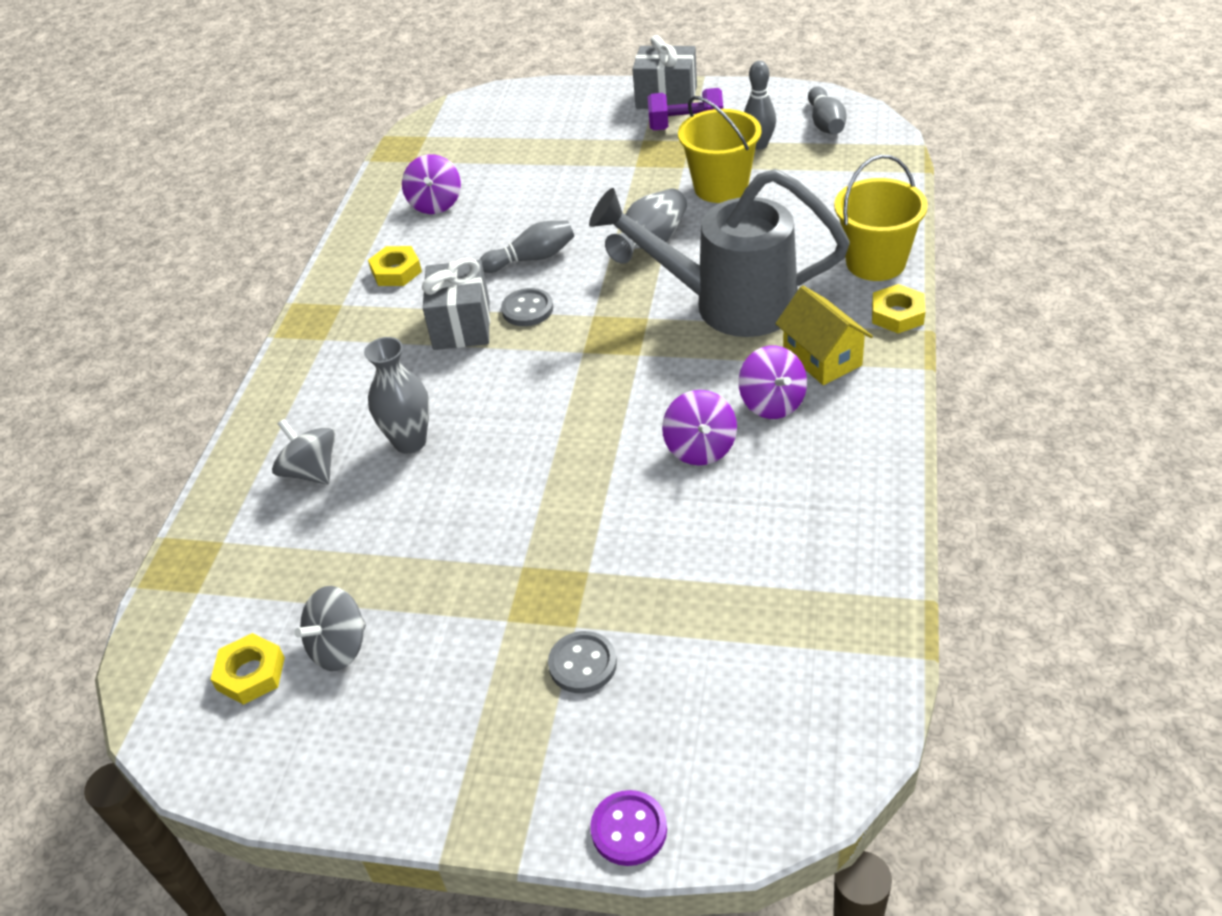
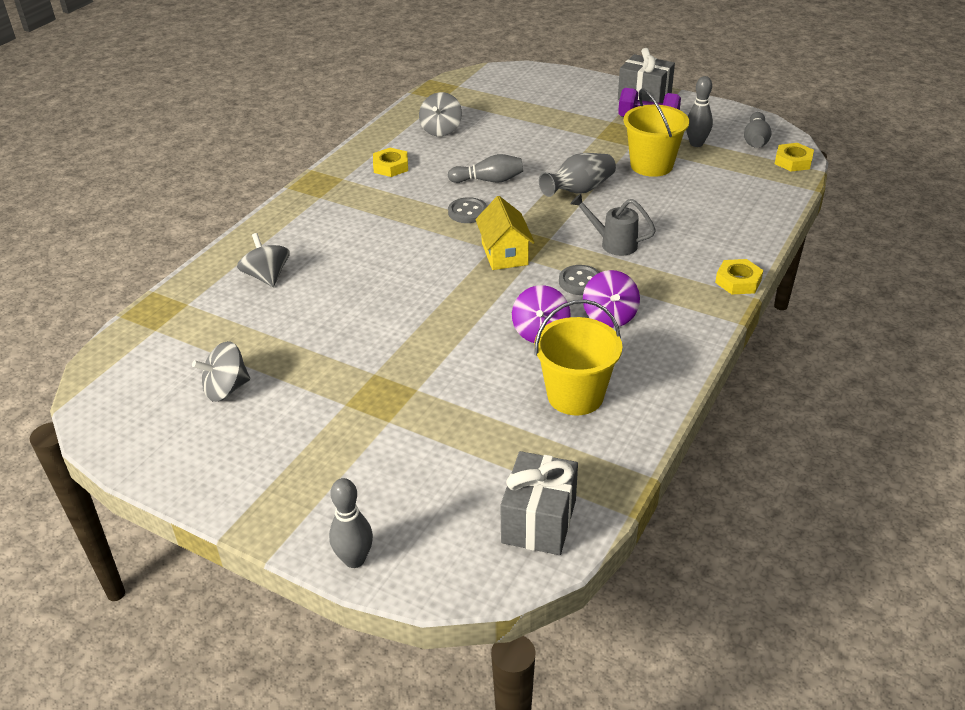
camera: 15 degrees right, 5 degrees down
(251, 673) = (162, 388): yellow nut -> yellow nut (793, 161)
(410, 442) = (341, 275): grey vase -> none
(435, 203) = (441, 130): purple spinning top -> grey spinning top
(461, 325) = (416, 211): grey gift -> grey gift (539, 521)
(582, 664) = (381, 446): grey button -> grey button (580, 282)
(629, 829) = (354, 559): purple button -> grey bowling pin
(727, 304) = (612, 243): grey watering can -> grey watering can, size x0.46
(822, 358) = (663, 296): yellow house -> yellow house (504, 254)
(875, 262) = (741, 242): yellow bucket -> yellow bucket (575, 395)

